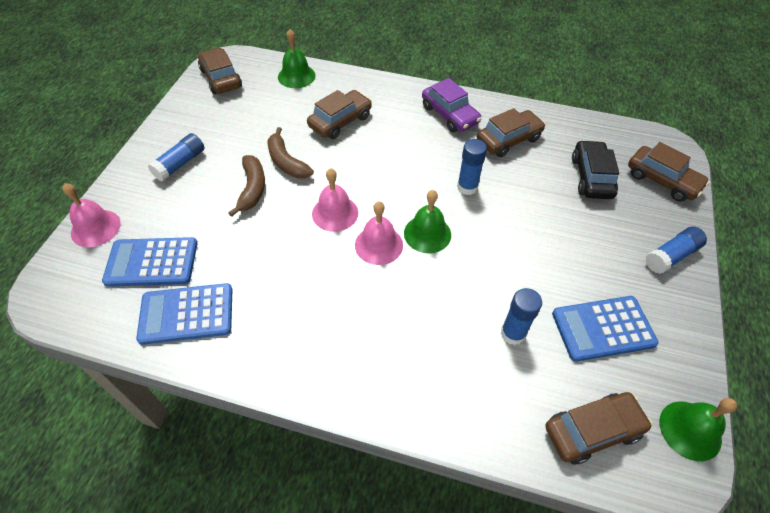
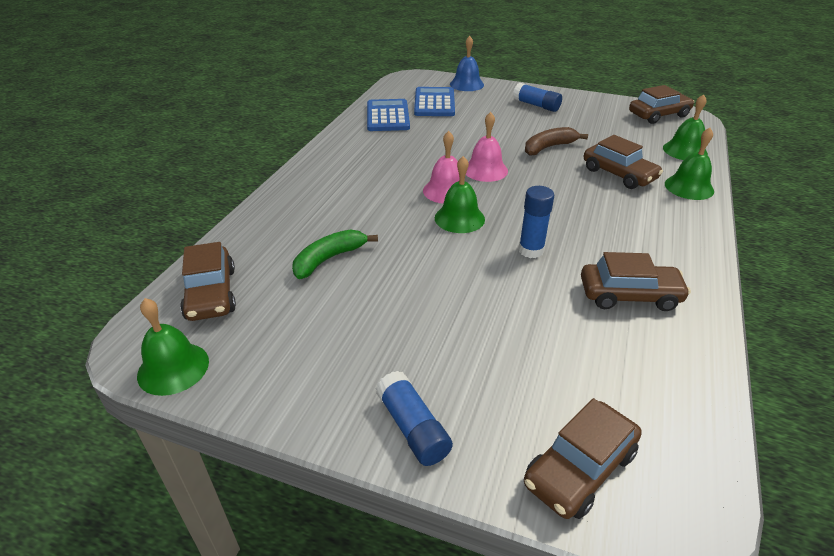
camera: 95 degrees right, 15 degrees down
(95, 228) = (466, 84): pink bell -> blue bell
(252, 189) = (511, 133): brown banana -> none
(360, 86) = (689, 187): none -> green bell
(449, 115) = (663, 249): purple car -> none
(508, 140) = (629, 295): brown car -> brown car turned 60 degrees counterclockwise
(513, 333) = (329, 259): blue glue stick -> green banana
(591, 177) = (570, 370): black car -> none
(603, 328) = (315, 326): blue calculator -> none

